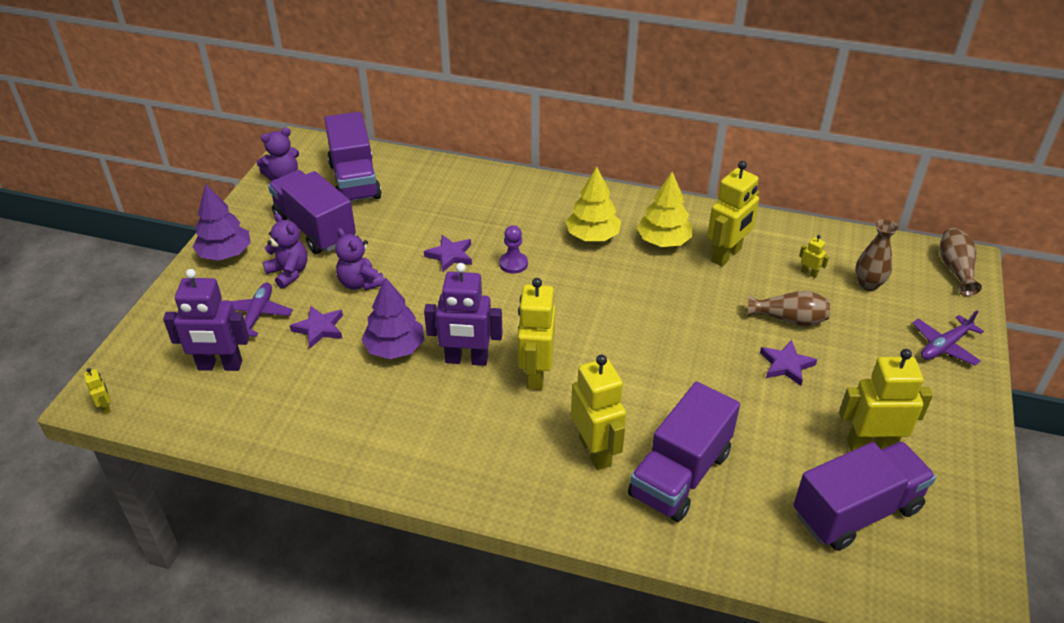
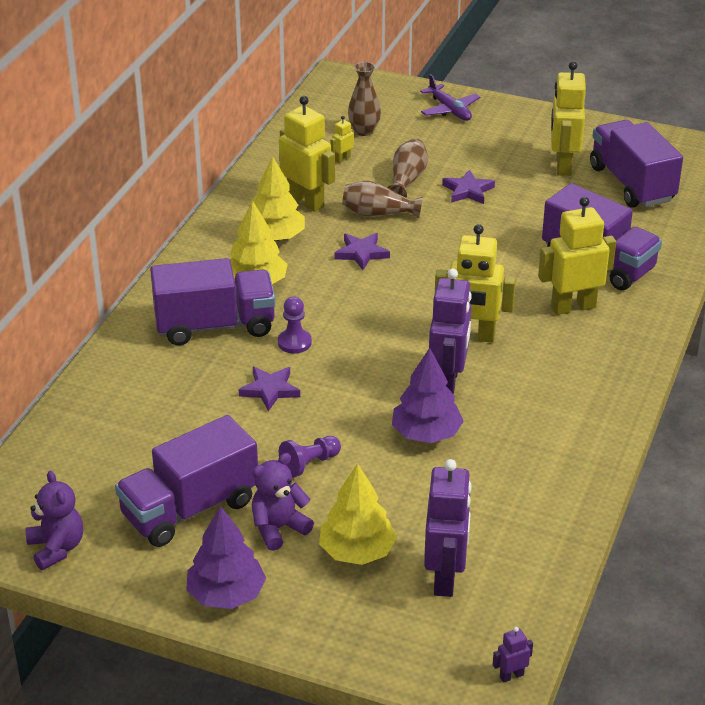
camera: 85 degrees left, 5 degrees down
(106, 407) = (511, 676): yellow robot -> purple robot
(257, 315) = (357, 552): purple plane -> yellow tree
(319, 328) = (388, 495): purple star -> purple star (361, 253)
(354, 181) = (88, 475): purple truck -> purple truck (215, 326)
(360, 283) = (309, 464): purple teddy bear -> purple pawn
(955, 269) = (350, 84): brown vase -> brown vase (378, 213)

